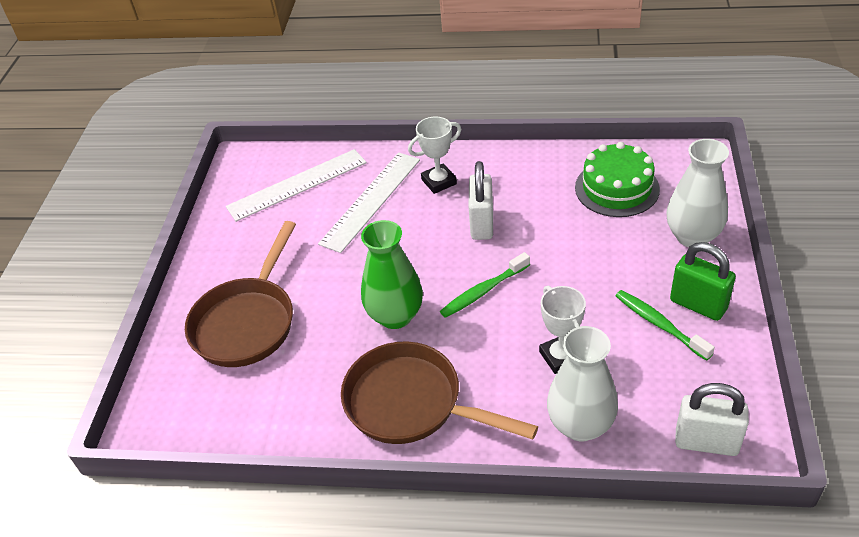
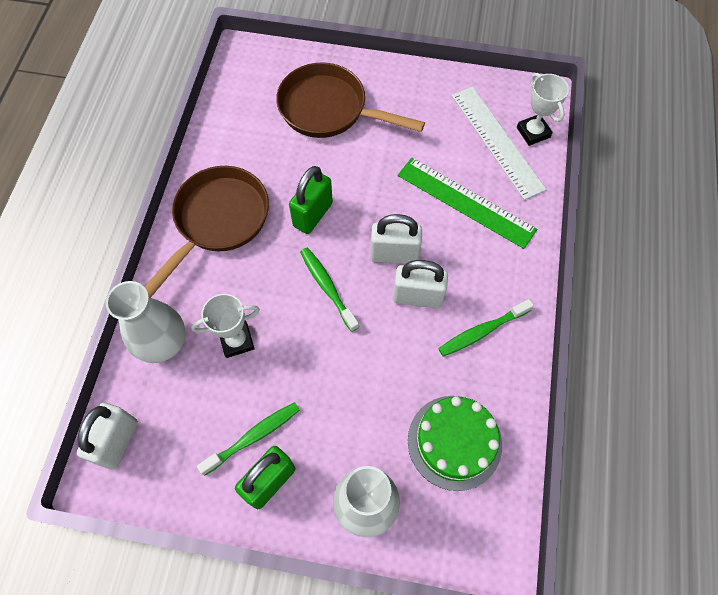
camera: 90 degrees right, 20 degrees up
(371, 201) = (465, 202): white ruler -> green ruler
(395, 316) = (313, 215): green vase -> green padlock
(437, 245) = (394, 254): none -> white padlock
(439, 182) = (487, 264): white trophy -> white trophy (533, 132)
(509, 180) = (482, 331): none -> green toothbrush

